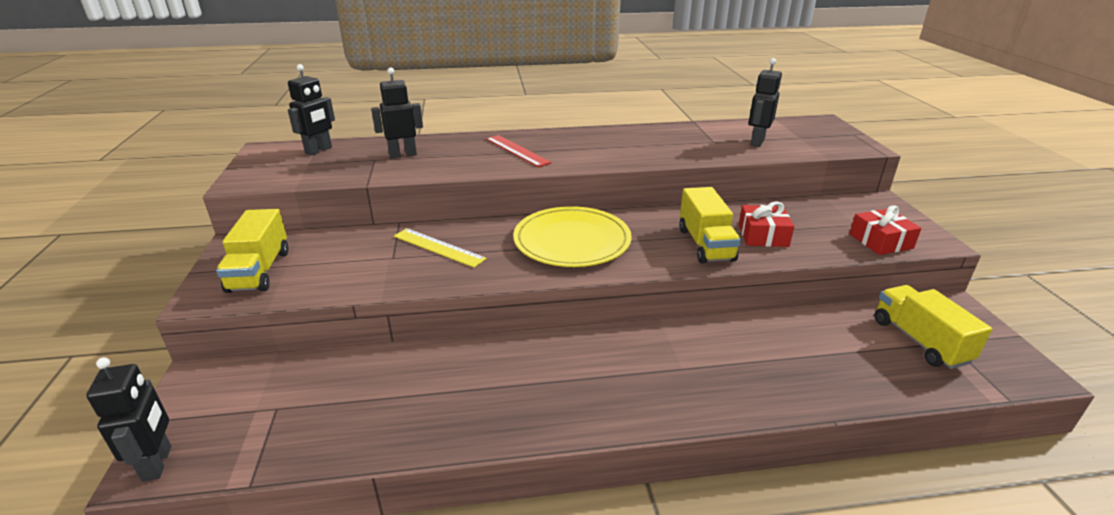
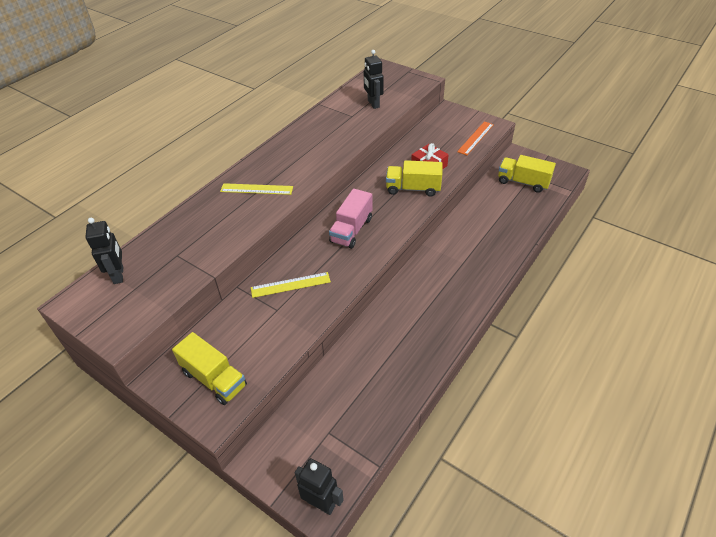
camera: 45 degrees left, 15 degrees up
(403, 155) = (189, 239): black robot -> none
(517, 150) = (256, 189): red ruler -> yellow ruler
(572, 241) = (351, 230): yellow plate -> pink truck
(705, 244) = (413, 188): yellow truck -> yellow truck turned 150 degrees clockwise
(880, 241) = (475, 138): red gift -> orange ruler

